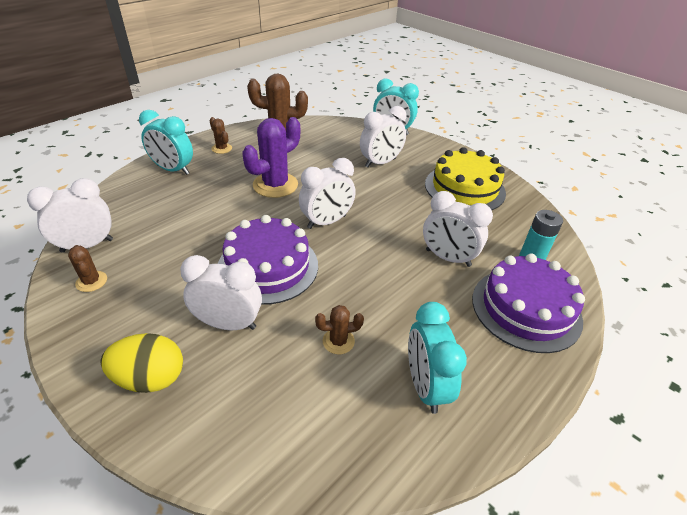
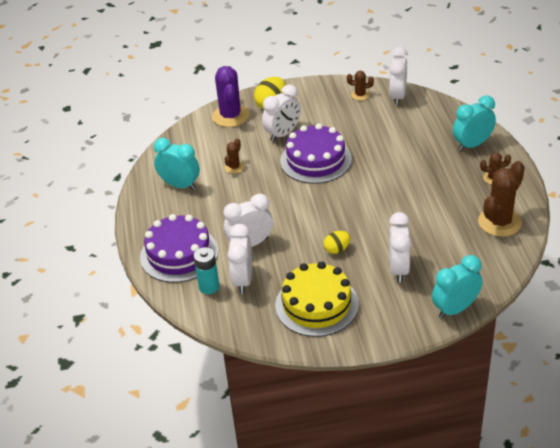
camera: 130 degrees right, 0 degrees up
(275, 185) = (409, 191): purple cactus -> purple cactus (230, 116)
(327, 222) = (339, 201): white clock -> white clock (243, 280)
(393, 200) = (337, 249): none -> yellow egg

